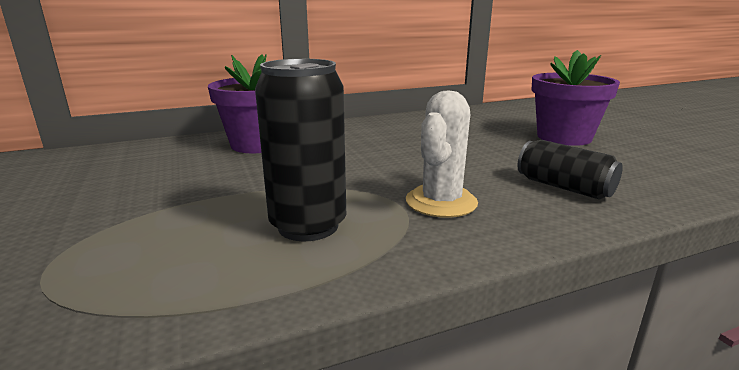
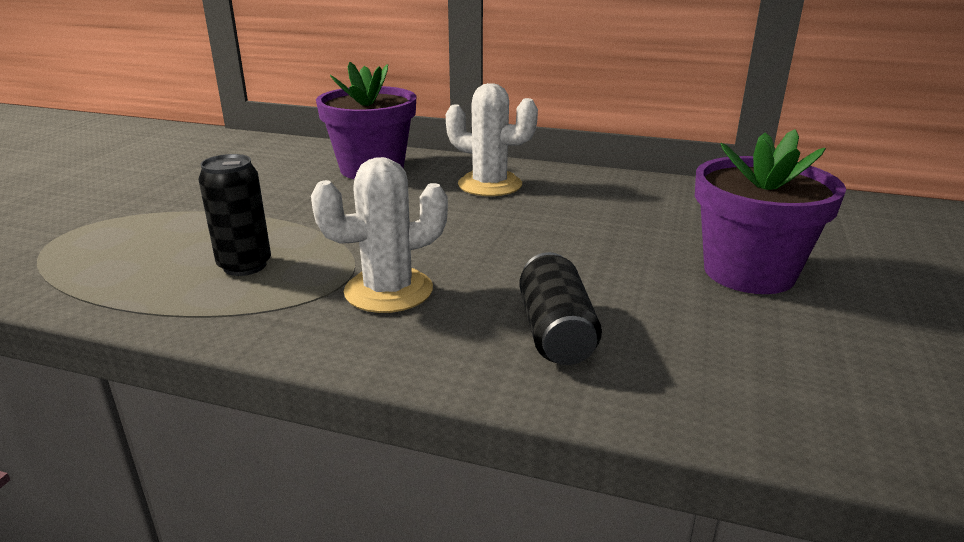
camera: 40 degrees right, 5 degrees up
(308, 226) = (245, 266): black can -> black can, size x0.66
(359, 134) = (490, 185): none -> white cactus

